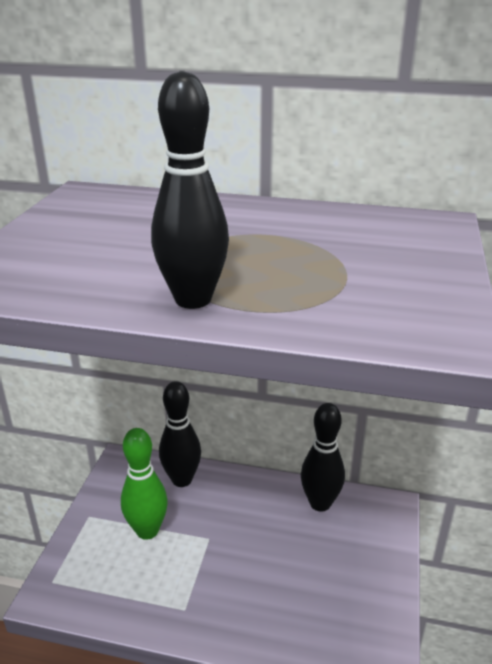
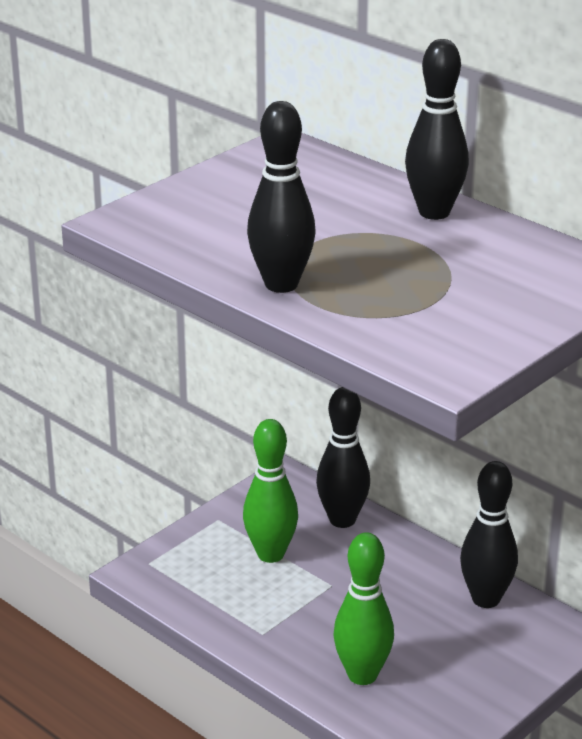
camera: 30 degrees right, 0 degrees up
(258, 211) = (434, 212): none -> black bowling pin
(285, 613) = (362, 675): none -> green bowling pin

